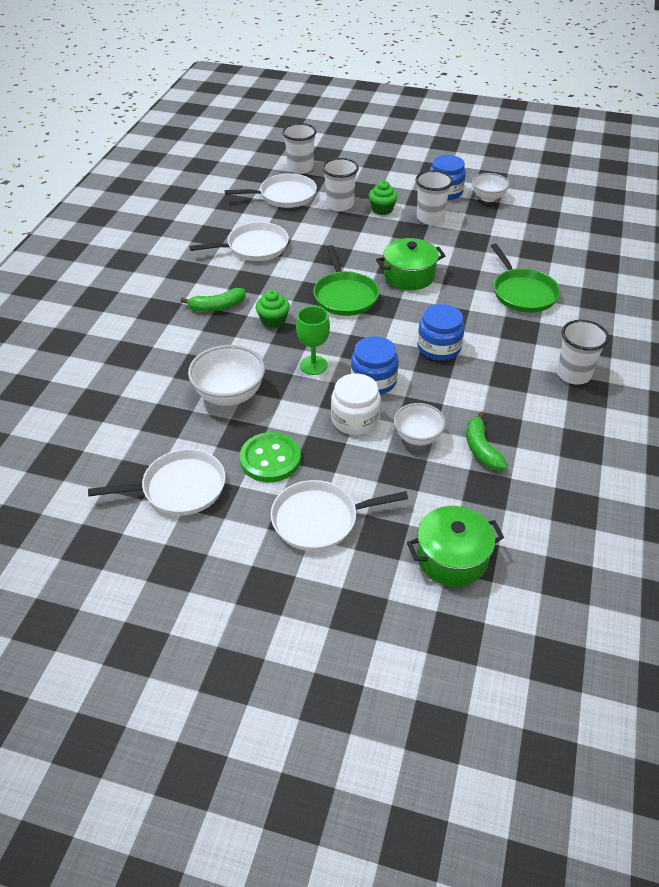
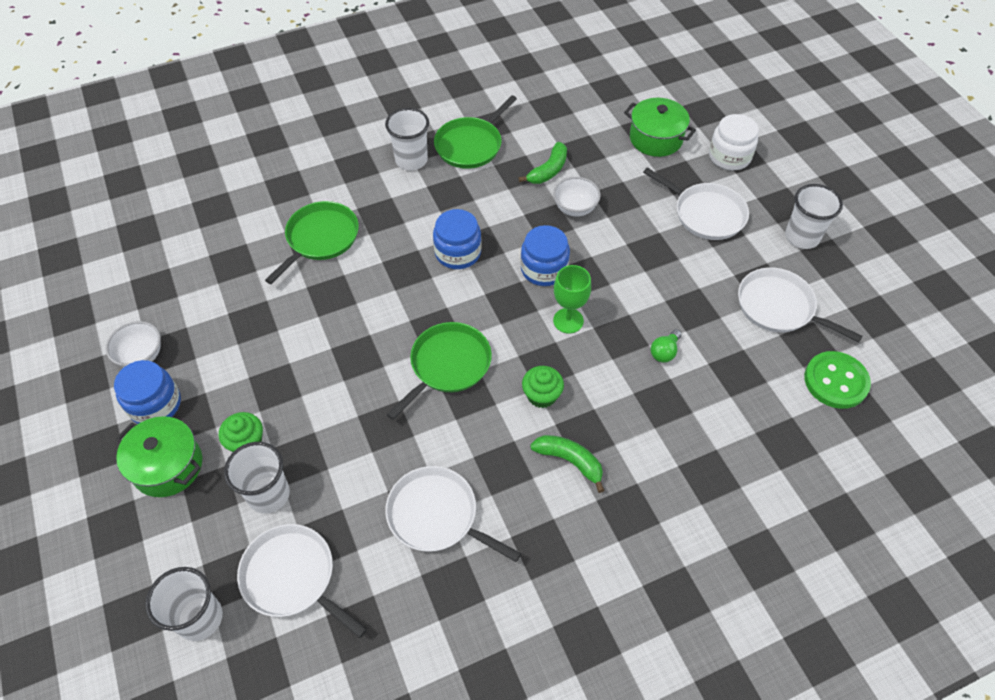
camera: 130 degrees left, 10 degrees up
(229, 395) = (664, 352): white bowl -> green light bulb
(270, 459) = (692, 275): green button -> green button (835, 381)
(355, 419) = (598, 253): white jar -> white jar (729, 156)
(409, 276) = (366, 335): green pot -> green pot (168, 466)
(430, 218) = (231, 384): white cup -> white cup (802, 237)
(563, 419) = (471, 145): none -> green pan

